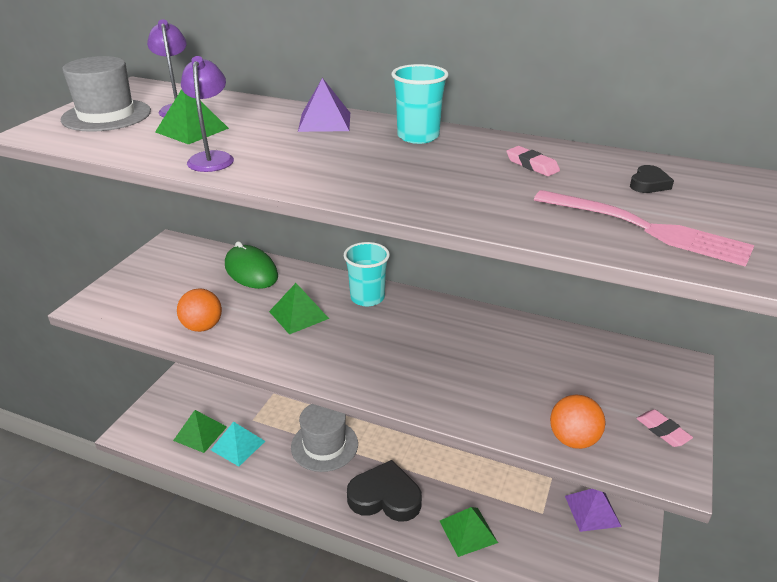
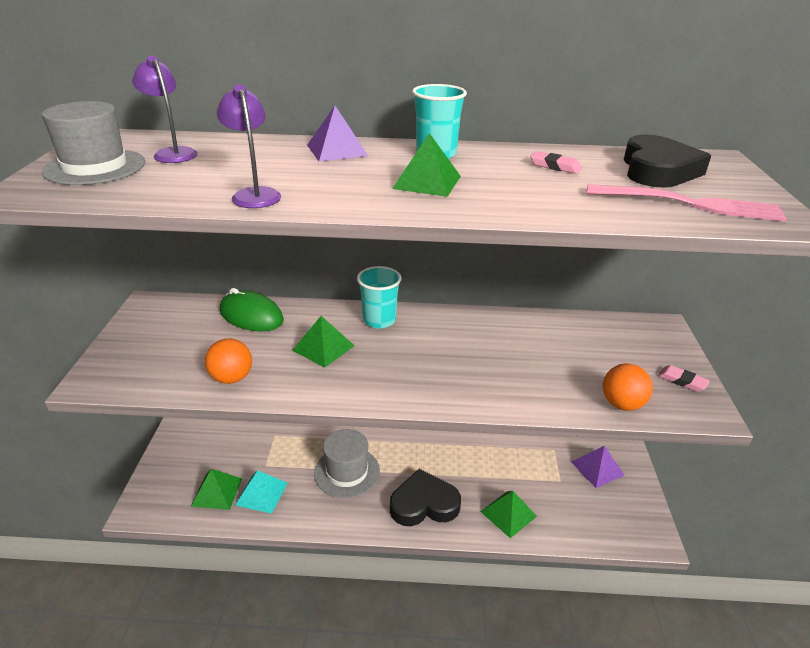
camera: 20 degrees left, 0 degrees up
(192, 130) = (207, 171): green pyramid -> green pyramid (427, 182)
(648, 184) = (657, 170): black heart -> black heart, size x2.32

